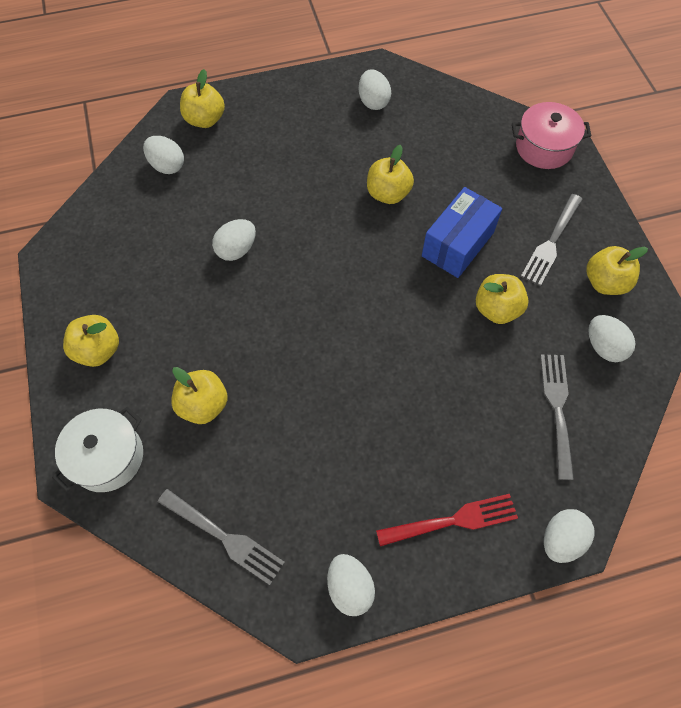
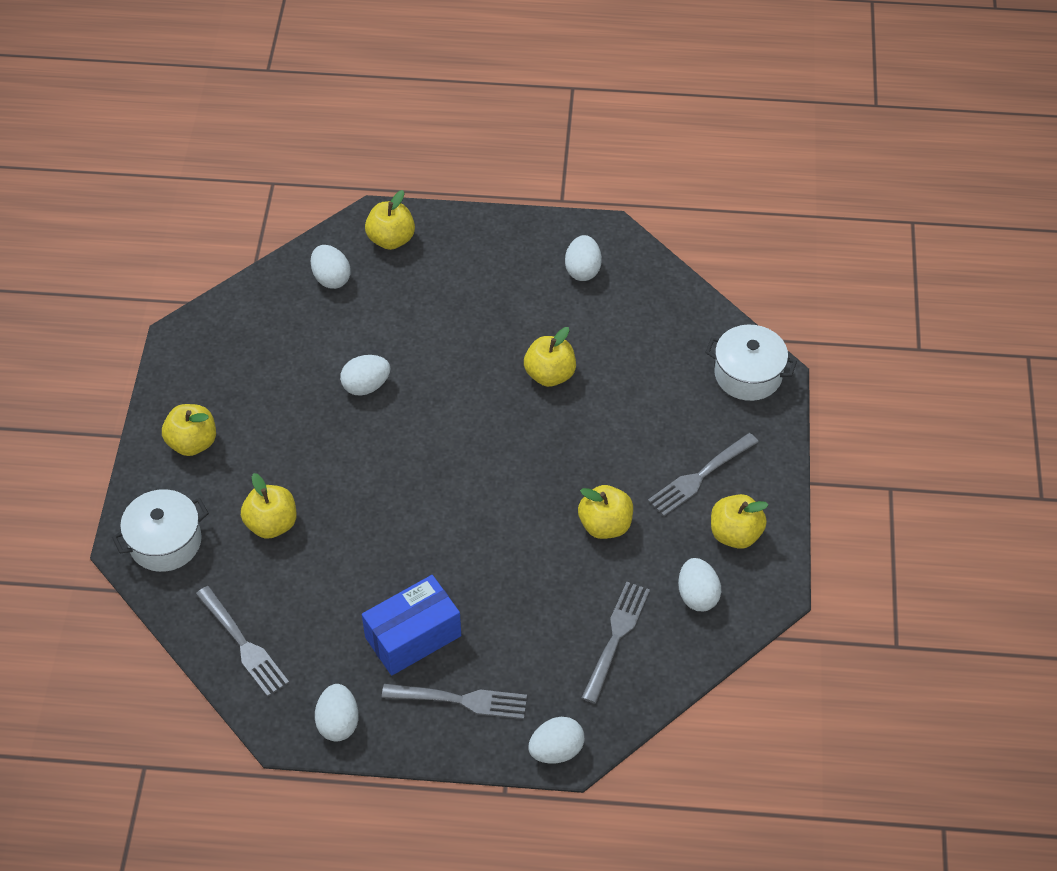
camera: 20 degrees right, 10 degrees down
(451, 521) = (459, 700): red fork -> grey fork
(458, 244) = (598, 448): blue box -> blue box (413, 637)
(544, 147) = (748, 374): pink pot -> white pot

